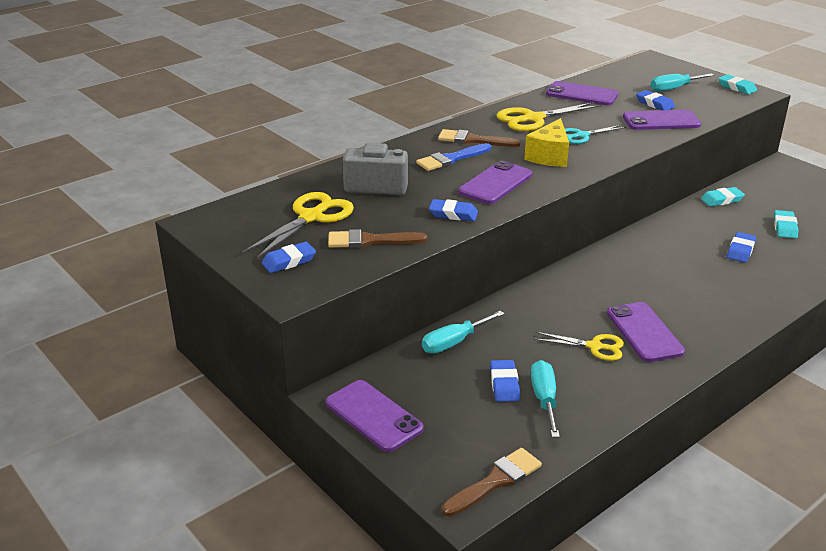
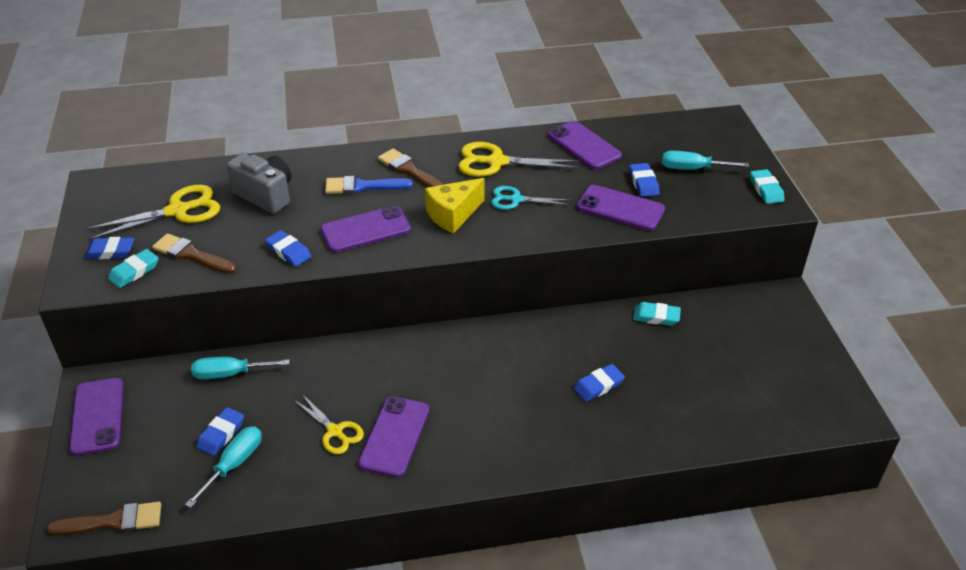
camera: 30 degrees right, 10 degrees up
(784, 227) = (681, 377): turquoise eraser -> turquoise eraser (134, 271)

